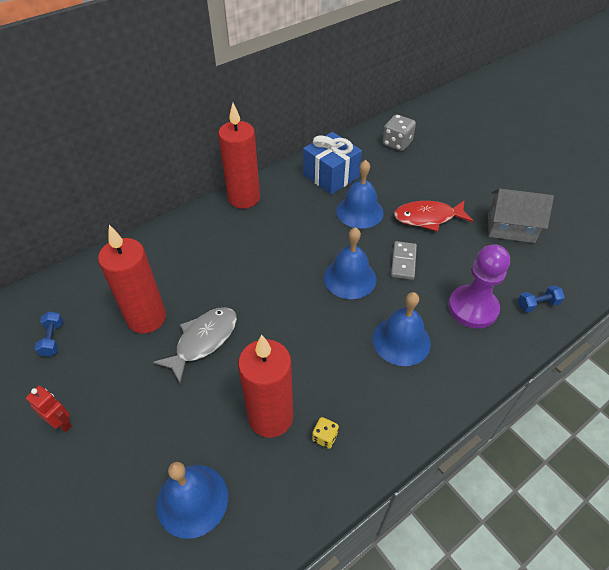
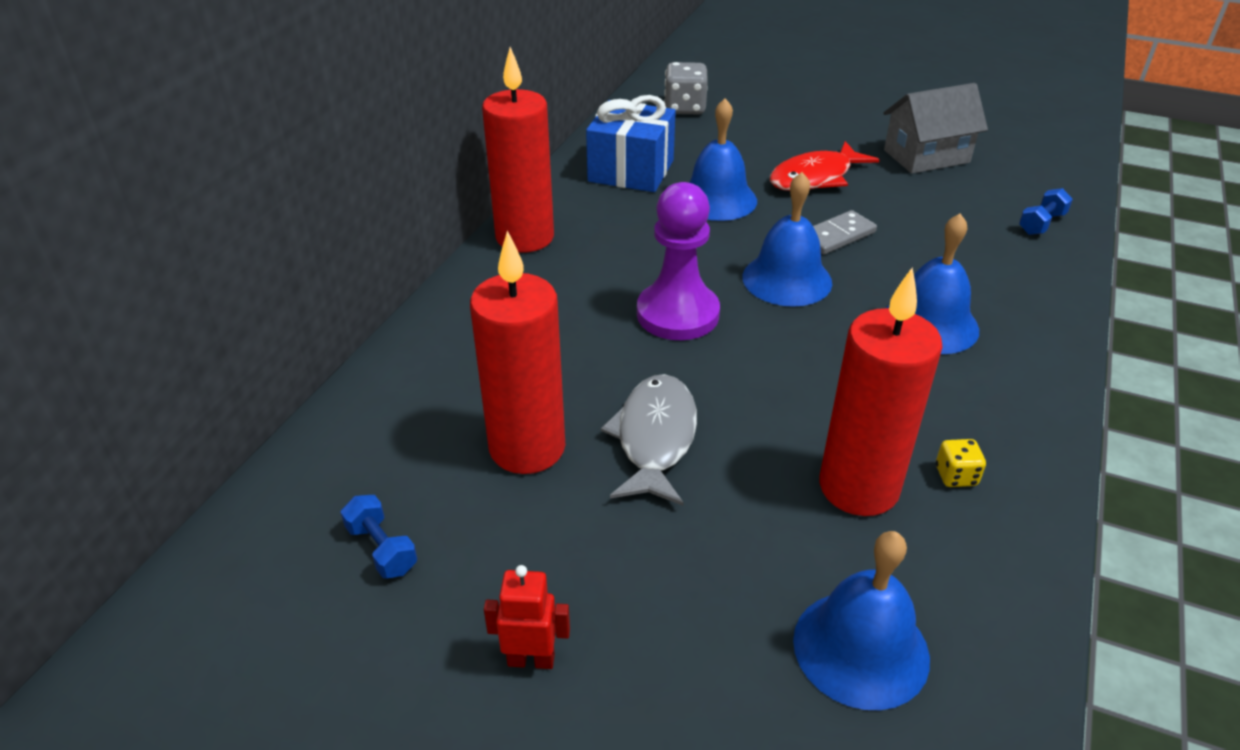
camera: 30 degrees left, 10 degrees down
(403, 262) = (837, 236): grey domino -> grey domino turned 75 degrees clockwise
(472, 308) = (975, 255): purple pawn -> purple pawn (677, 314)

